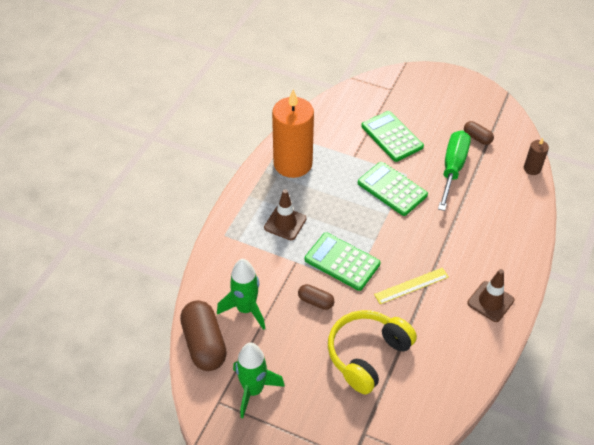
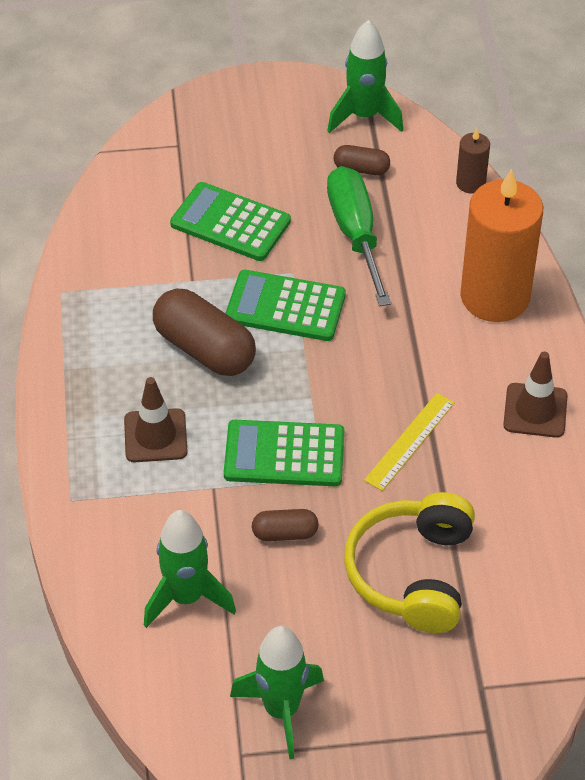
camera: 30 degrees left, 0 degrees up
(204, 344) = (158, 681): brown capsule -> brown capsule (204, 349)
(293, 164) = (102, 335): orange candle -> orange candle (495, 297)
(496, 112) = (364, 116): none -> green rocket

